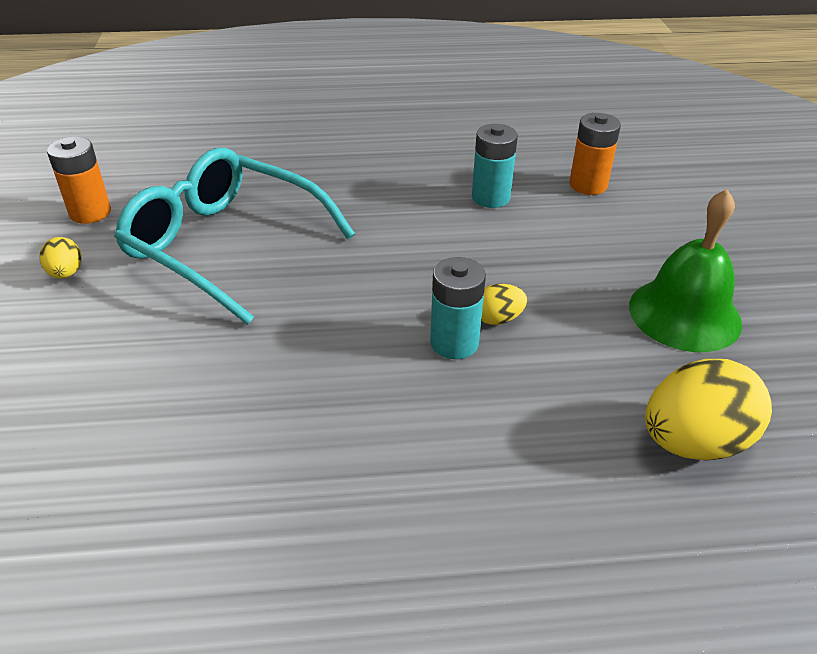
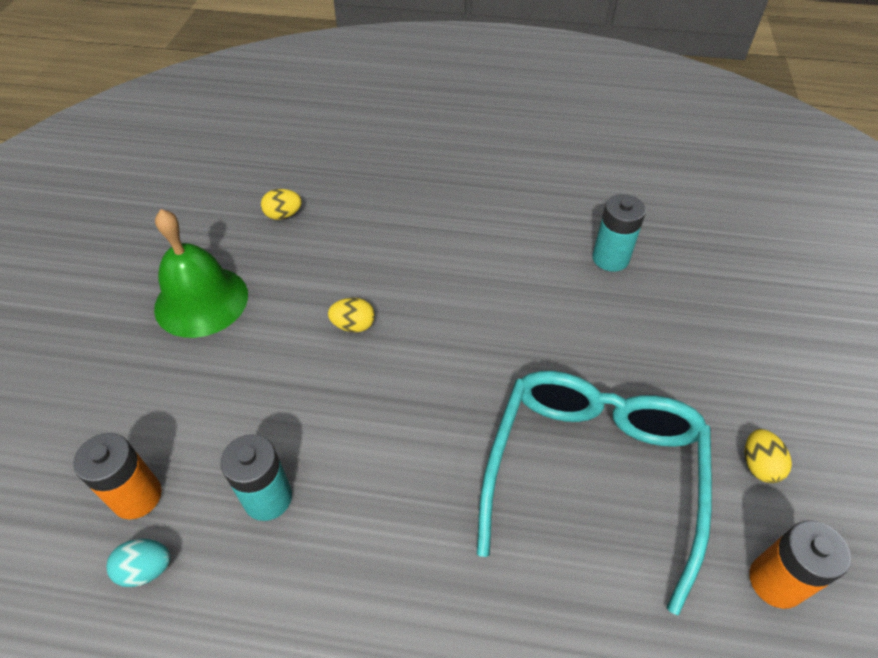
camera: 165 degrees left, 10 degrees up
(226, 246) = (592, 475): turquoise glasses -> turquoise glasses turned 120 degrees counterclockwise
(454, 343) = (399, 310): turquoise battery -> turquoise battery (610, 258)
(546, 160) = (146, 569): none -> turquoise egg
(693, 442) = (283, 215): yellow egg -> yellow egg, size x0.49

